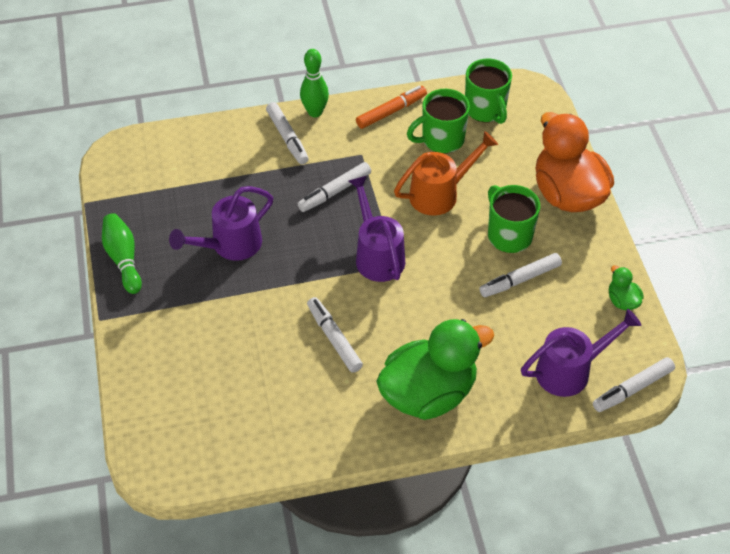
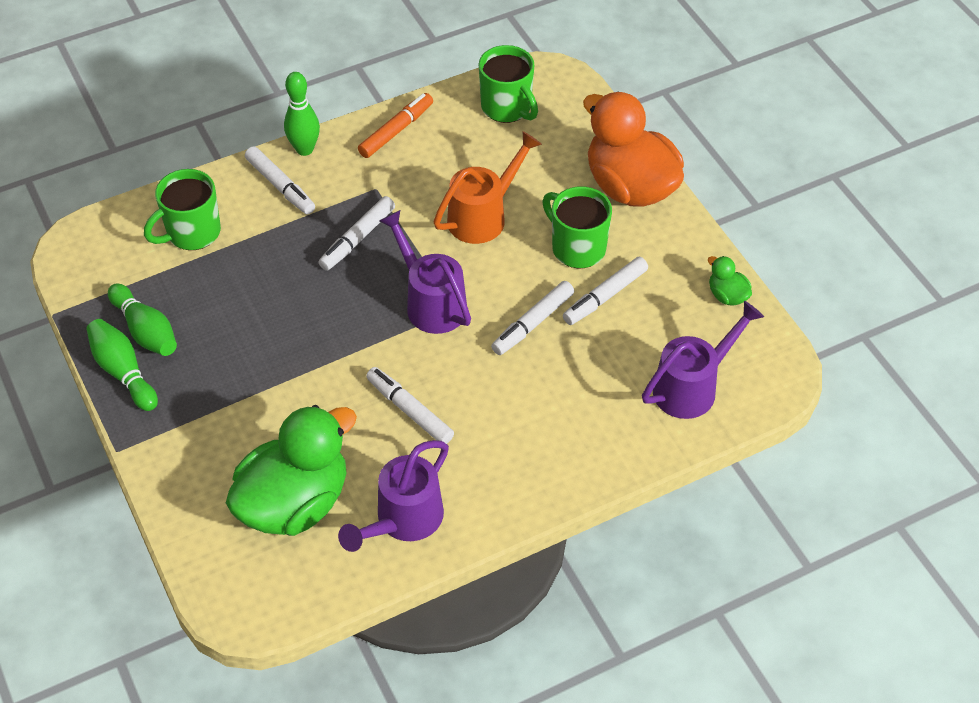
camera: 15 degrees left, 0 degrees up
(150, 230) = (145, 331): none -> green bowling pin
(230, 245) = (250, 328): purple watering can -> purple watering can (403, 521)
(428, 393) = (539, 449): green duck -> green duck (294, 503)
(441, 139) = (466, 152): green mug -> green mug (192, 232)
(632, 389) = (767, 392): white marker -> white marker (533, 323)

